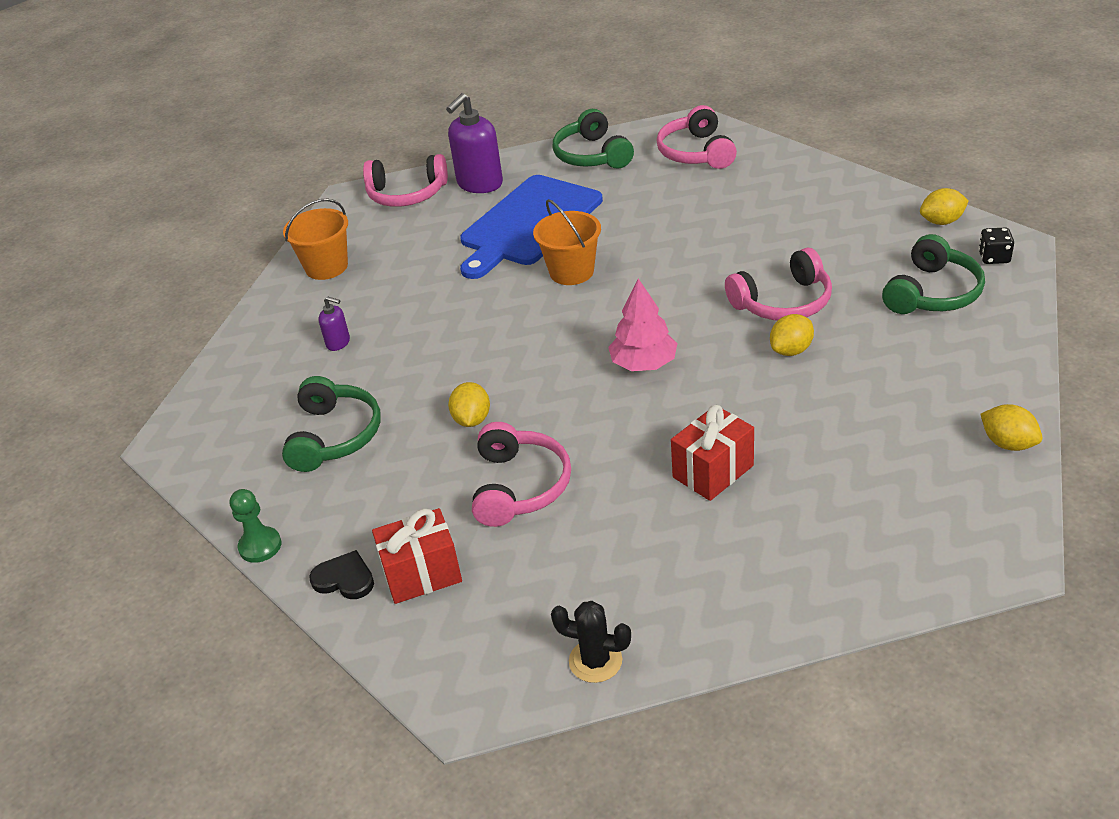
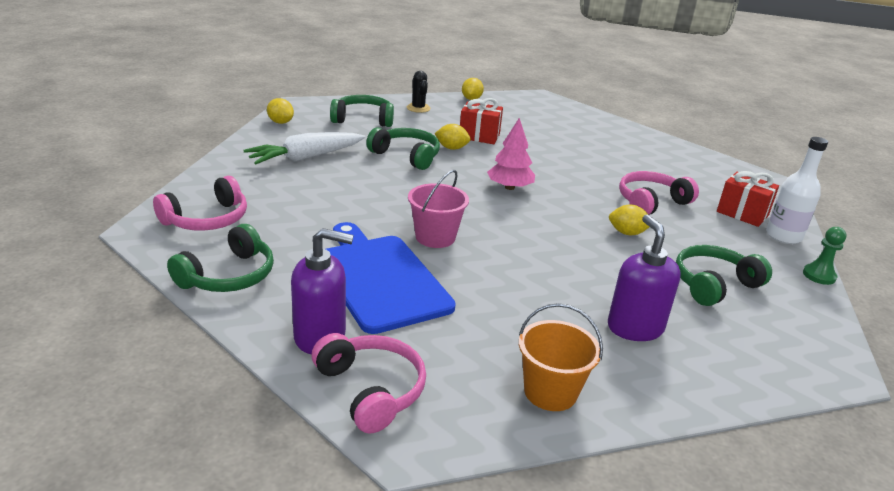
camera: 130 degrees left, 10 degrees down
(338, 343) = (635, 327): purple soap dispenser -> purple soap dispenser, size x2.03
(344, 579) = (783, 236): black heart -> white bottle
(472, 419) = (627, 233): yellow lemon -> yellow lemon turned 45 degrees clockwise
(528, 224) = (380, 279): blue cutting board -> blue cutting board turned 120 degrees counterclockwise
(571, 272) = (435, 237): orange bucket -> pink bucket
(595, 661) = (708, 160): black cactus -> black cactus (418, 108)
(713, 471) = (569, 154): red gift -> red gift (479, 136)
(783, 302) = (406, 156): pink headphones -> green headphones
(814, 224) = (305, 157): none -> white carrot
(994, 257) = (314, 108): black dice -> none

